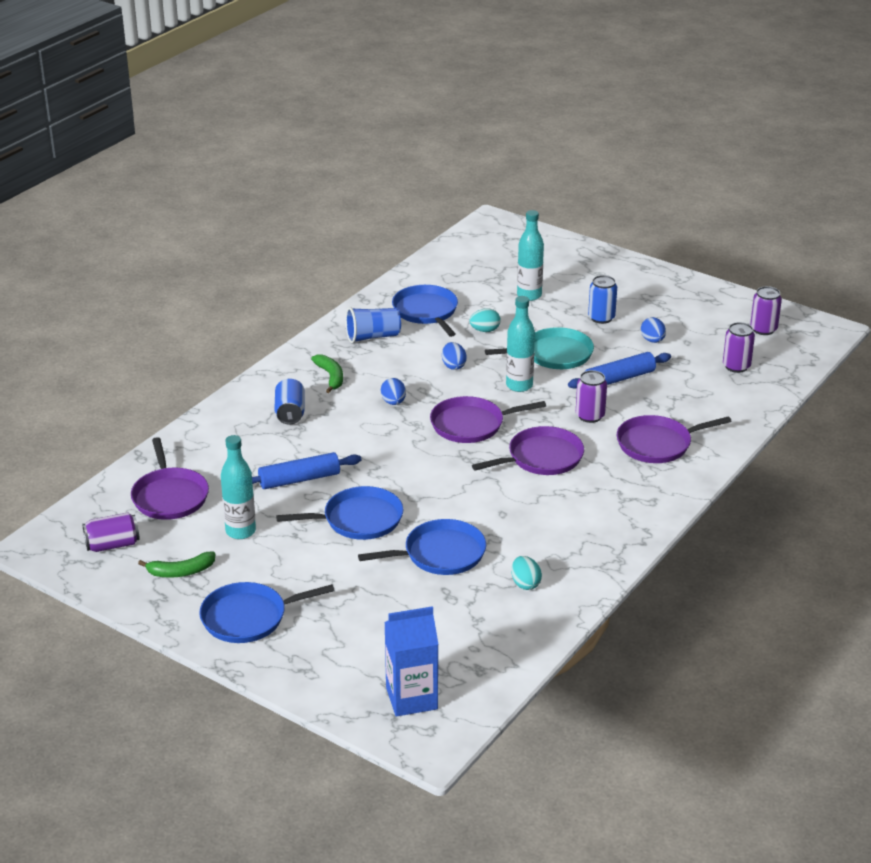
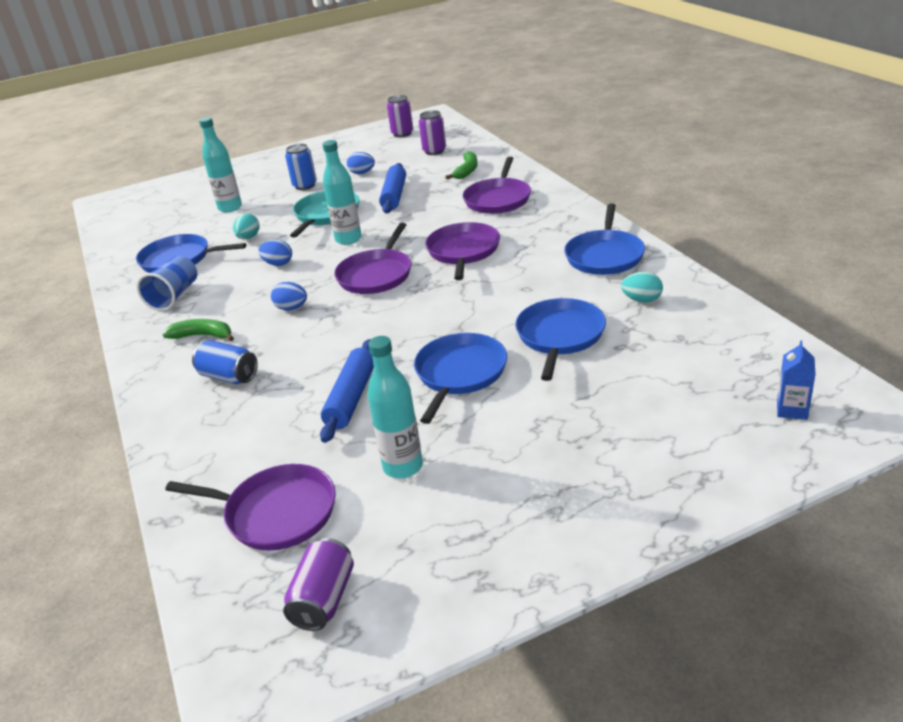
camera: 55 degrees left, 0 degrees up
(181, 572) = (438, 541): green banana -> green banana (467, 171)
(248, 617) = (575, 501): blue pan -> blue pan (605, 255)
(411, 698) = (792, 410): blue carton -> blue carton, size x0.55
(590, 416) = (429, 218): purple can -> none

